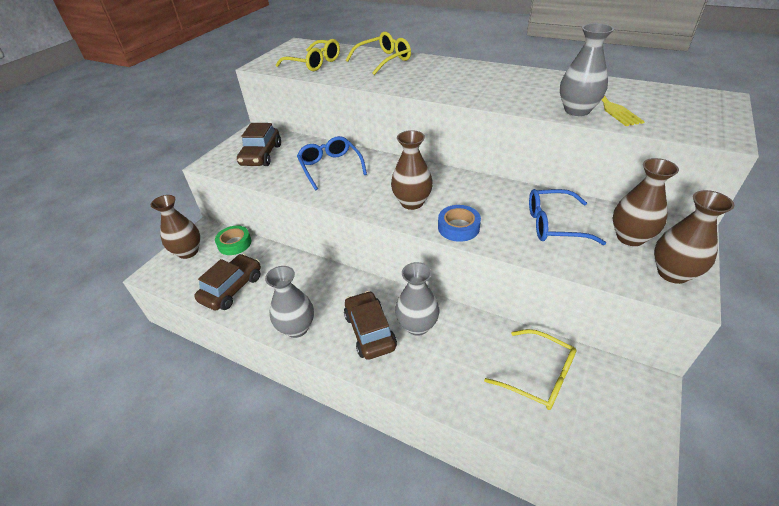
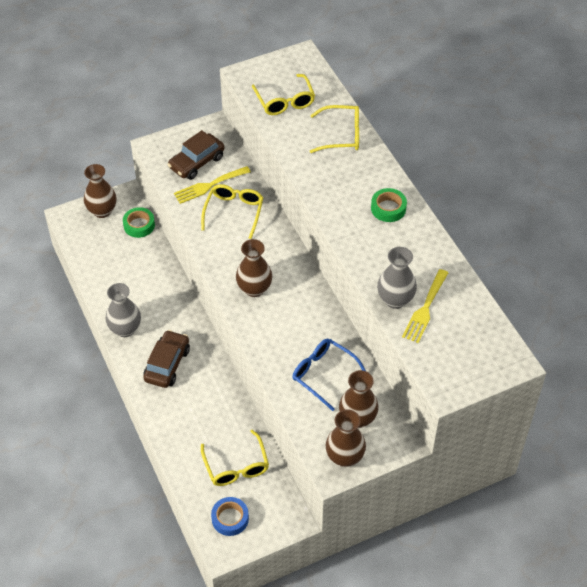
camera: 35 degrees right, 10 degrees up
(232, 288) = (109, 267): brown car -> none
(288, 163) = (209, 186): none -> yellow fork
(330, 167) = (234, 212): blue glasses -> yellow glasses
(417, 325) = (200, 382): grey vase -> none
(458, 227) = (260, 332): blue tape -> blue tape (230, 518)
(479, 74) = (388, 208): none -> green tape

